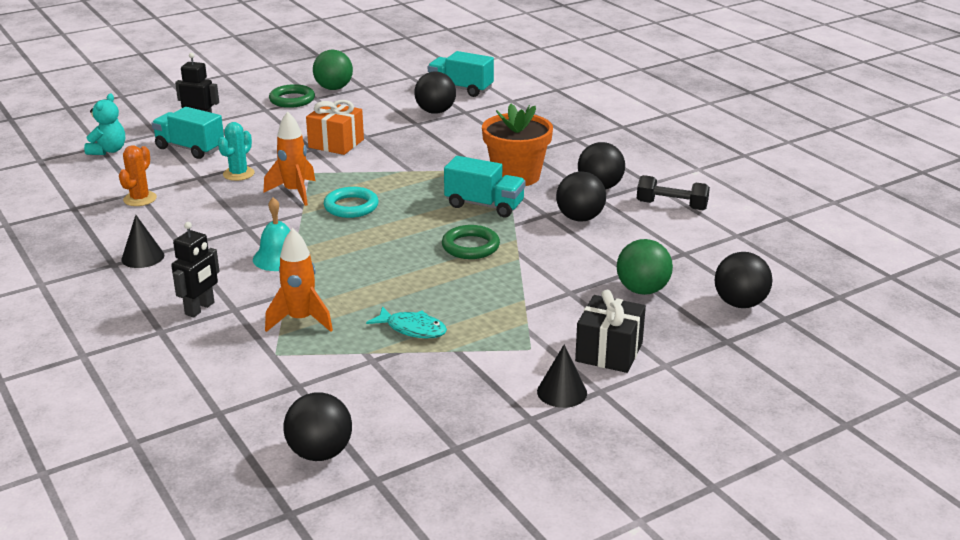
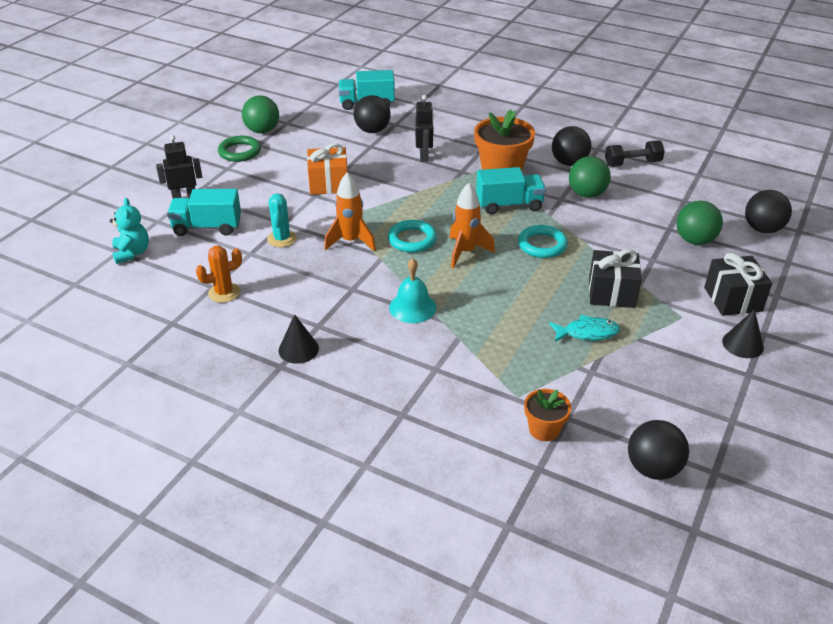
camera: 30 degrees left, 10 degrees up
(140, 199) = (224, 292): orange cactus -> orange cactus turned 75 degrees clockwise
(200, 309) = (408, 380): black robot -> black robot (424, 156)
(264, 386) = (544, 429): none -> orange flower pot
(301, 320) = (499, 358): orange rocket -> orange rocket (465, 252)
(470, 246) = (542, 245): green ring -> turquoise ring
(485, 305) = (611, 293): none -> black gift
(580, 218) = (586, 194): black ball -> green ball

